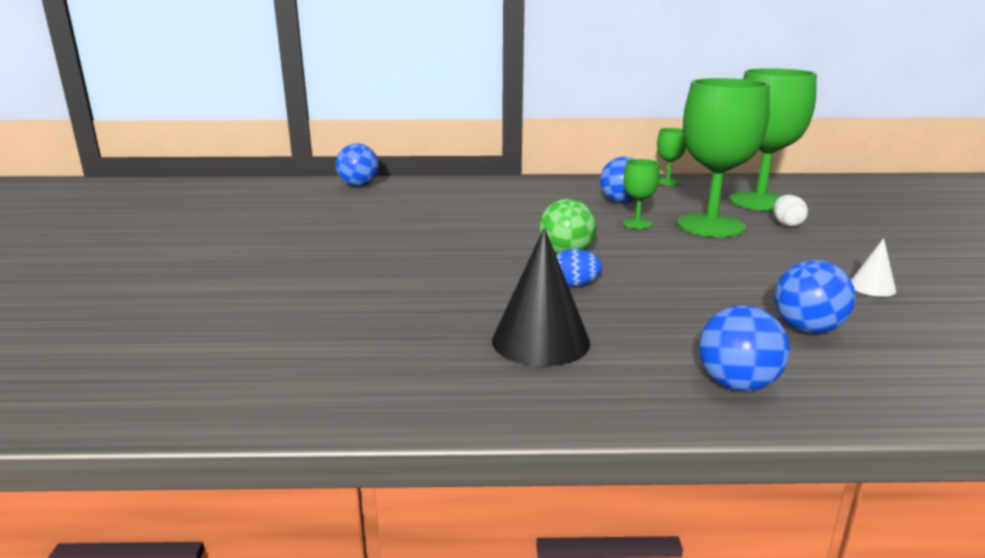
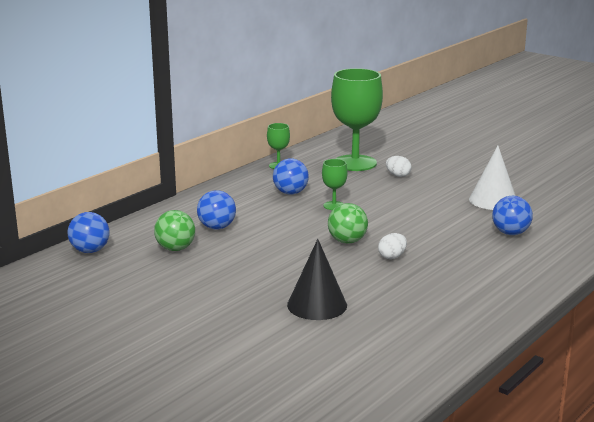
camera: 50 degrees left, 0 degrees up
(412, 204) = (175, 249): none -> green ball
(540, 341) = (443, 290): black cone -> black cone (317, 305)
(574, 285) = (392, 257): blue egg -> white egg
(710, 226) = (369, 191): green goblet -> none
(737, 384) = (534, 269): blue ball -> blue ball (217, 227)
(871, 287) = (493, 200): white cone -> white cone, size x1.94

